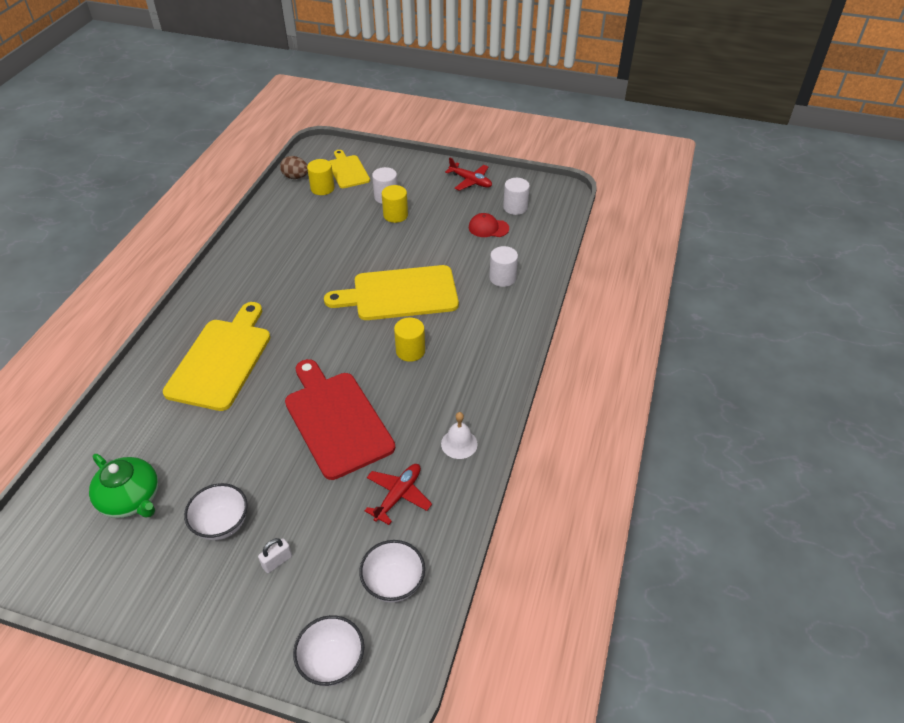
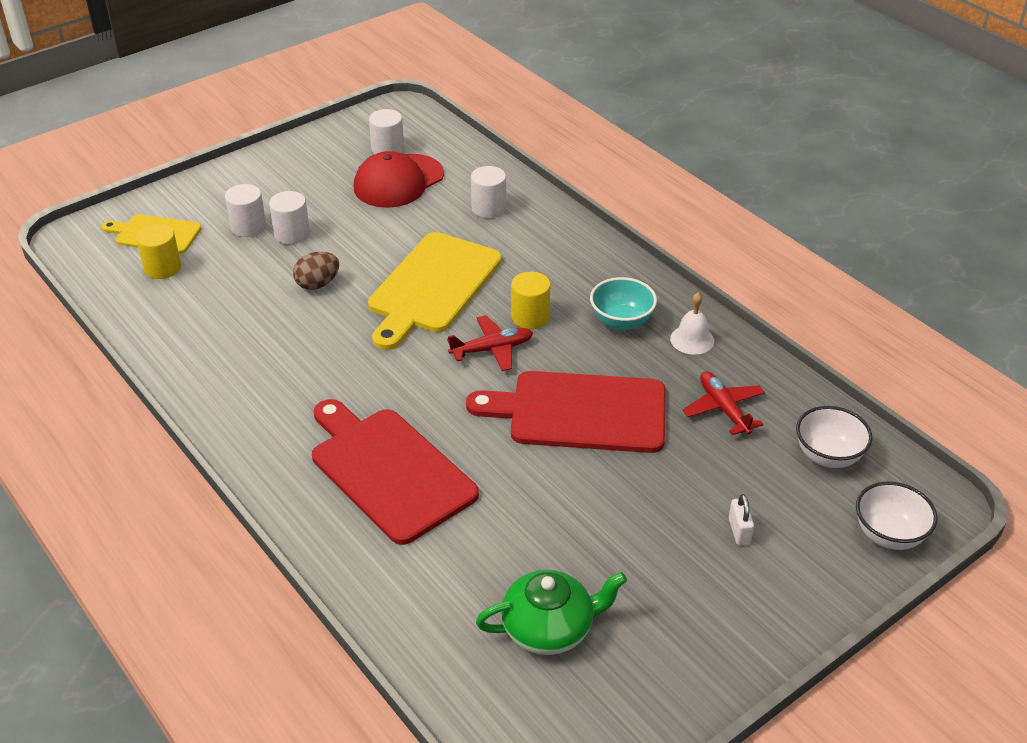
camera: 55 degrees left, 5 degrees down
(221, 360) = (388, 471): yellow cutting board -> red cutting board
(222, 524) = (653, 558): white bowl -> none
(296, 177) = (107, 280): brown egg -> brown egg (317, 284)
(395, 215) = (292, 234): yellow cylinder -> white cylinder
(445, 397) = (621, 322): none -> turquoise bowl
(470, 181) = (303, 157): red plane -> red plane (492, 349)
(488, 228) = (398, 181): red cap -> red cap, size x1.76

